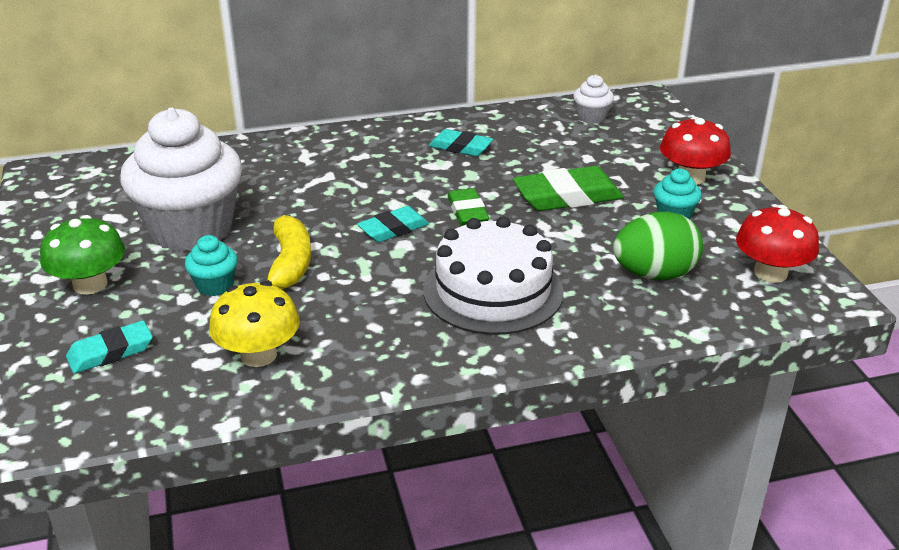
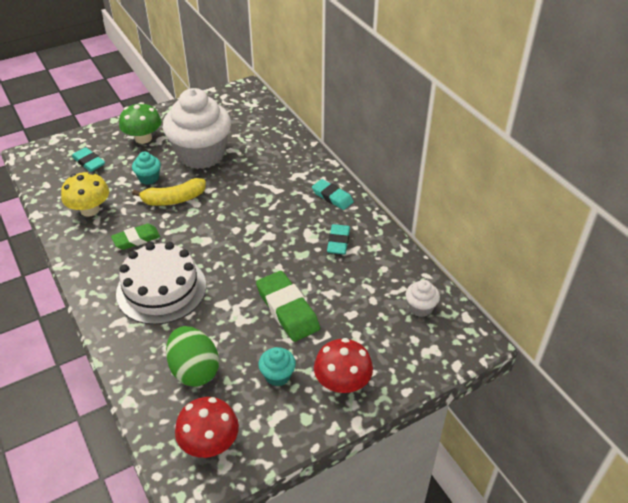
camera: 75 degrees right, 10 degrees up
(393, 229) = (221, 232): turquoise eraser -> turquoise eraser (332, 197)
(467, 212) = (251, 261): green eraser -> green eraser (136, 239)

